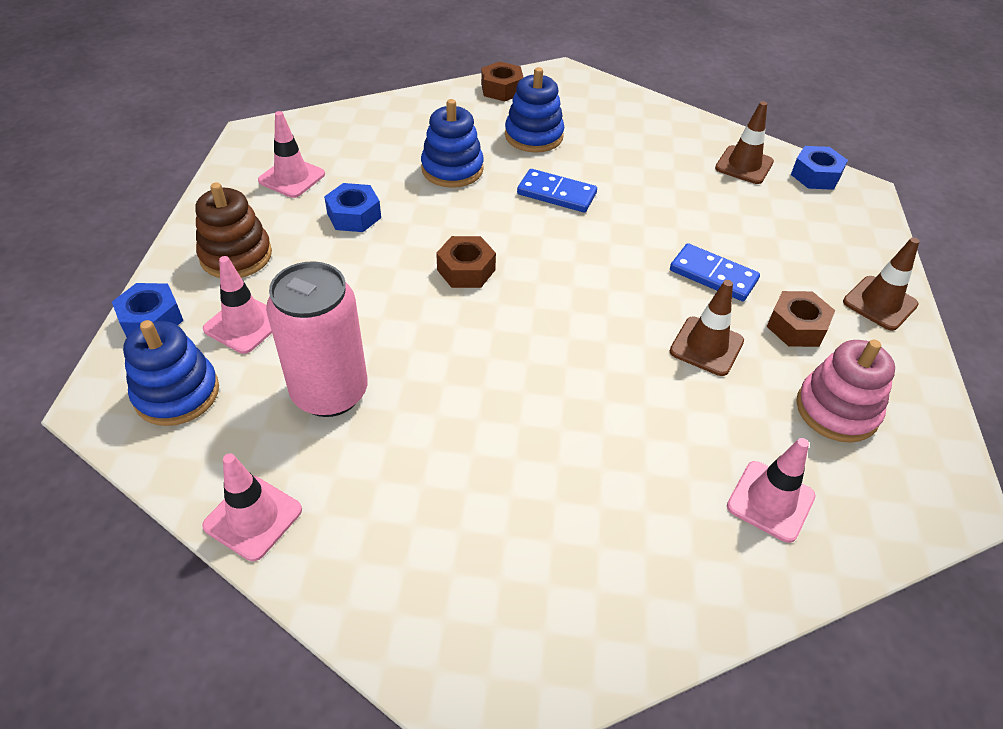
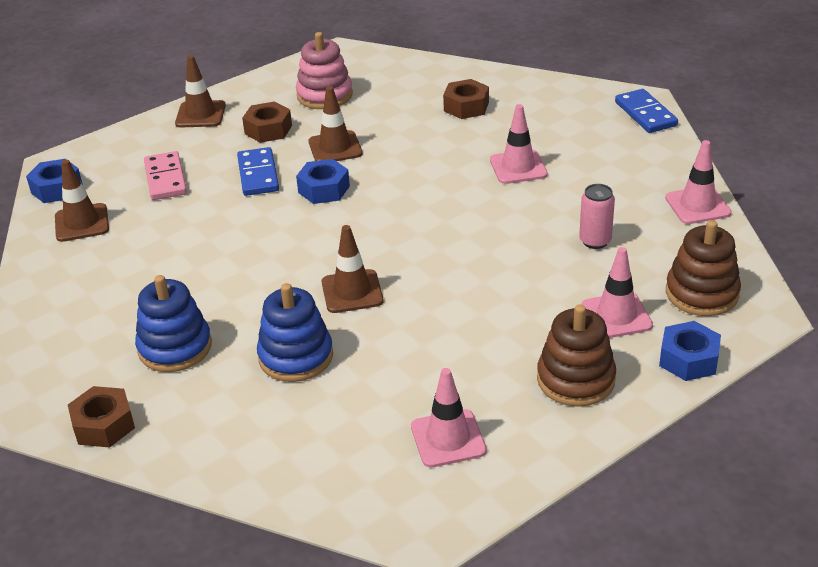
camera: 130 degrees left, 10 degrees down
(177, 393) = (702, 293): blue stacking toy -> brown stacking toy
(330, 393) = (595, 241): pink can -> pink can, size x0.50
(354, 216) = (437, 360): blue nut -> blue nut (324, 189)
(466, 270) = (409, 266): brown nut -> brown nut (466, 106)
(479, 226) = (352, 292): none -> brown traffic cone
(556, 194) = (252, 283): blue domino -> blue domino (645, 114)
(768, 228) = (166, 179): none -> pink domino
(770, 501) = (421, 88): pink traffic cone -> pink traffic cone (518, 167)

